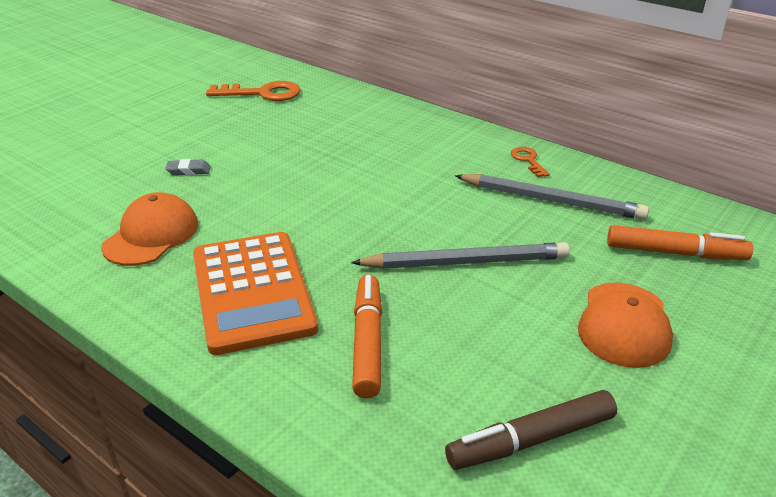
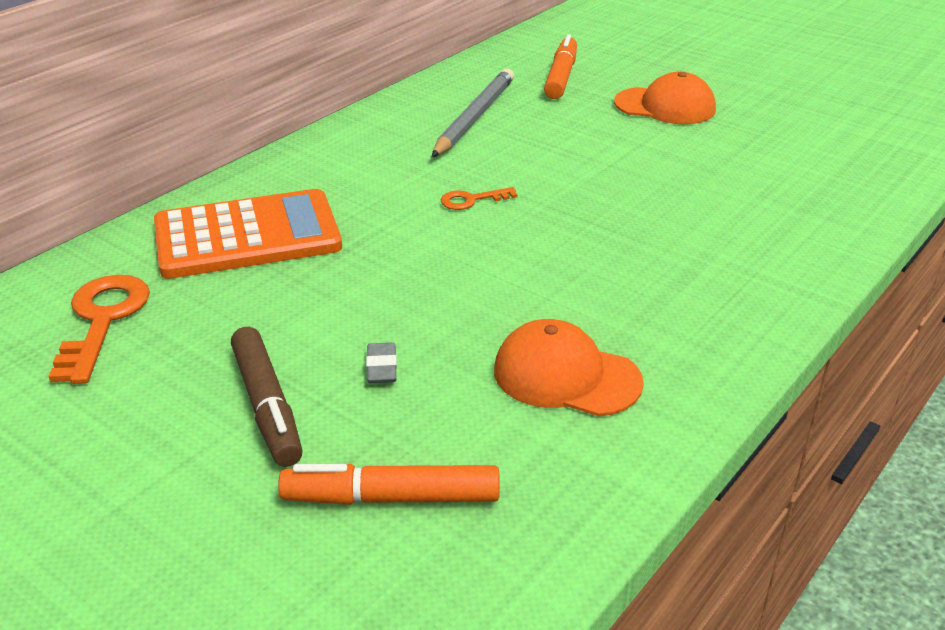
camera: 90 degrees left, 0 degrees up
(252, 291) = (669, 283): orange calculator -> orange calculator (247, 236)
(367, 342) = (727, 214): orange marker -> orange marker (391, 498)
(465, 262) = (591, 164): grey pencil -> none
(528, 160) = (387, 122): orange key -> orange key (471, 200)
(531, 440) = (809, 150): brown marker -> brown marker (267, 406)

